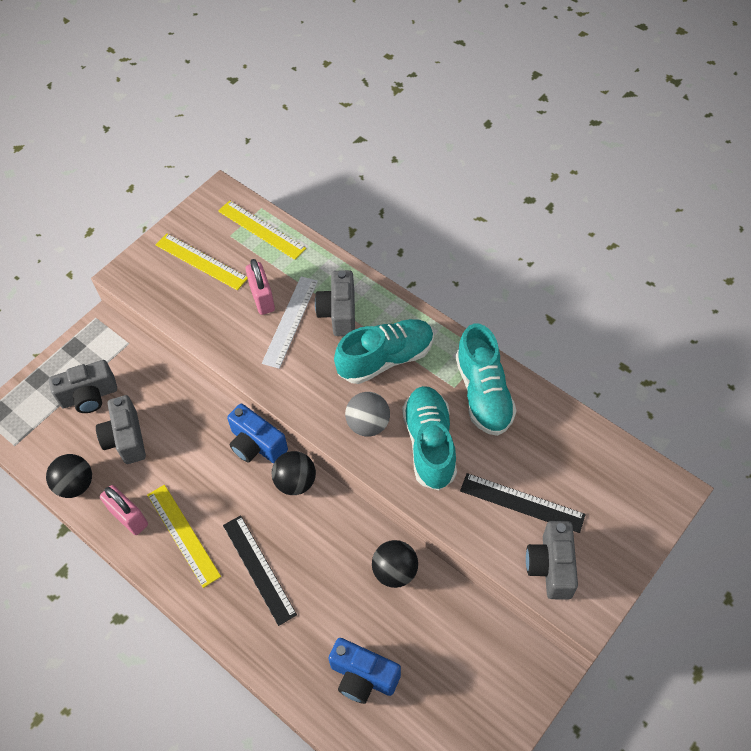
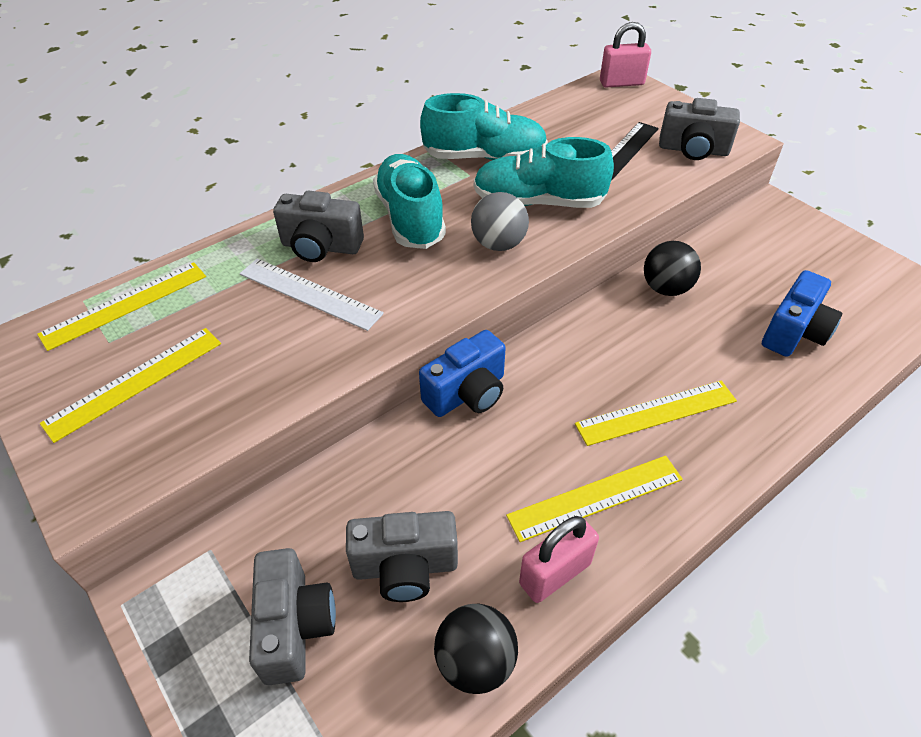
camera: 80 degrees left, 10 degrees down
(258, 569) = (656, 412): black ruler -> yellow ruler
(262, 298) = (253, 317): pink padlock -> pink padlock (621, 83)
(295, 482) = (534, 359): black ball -> none

